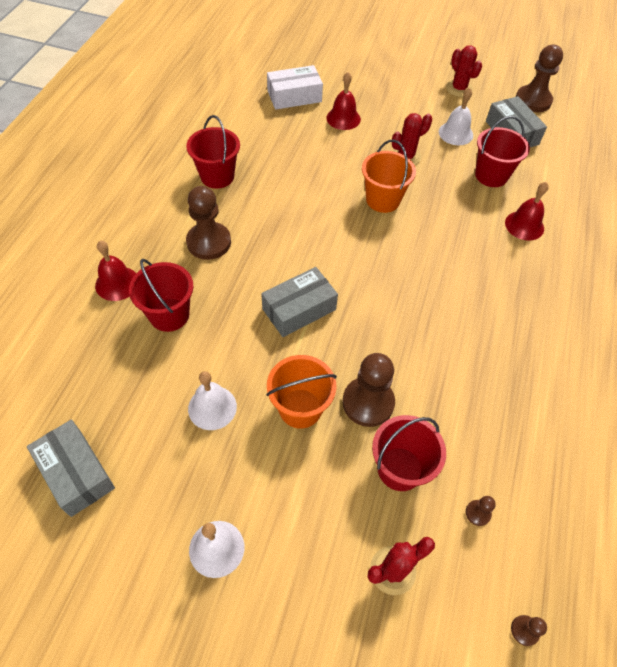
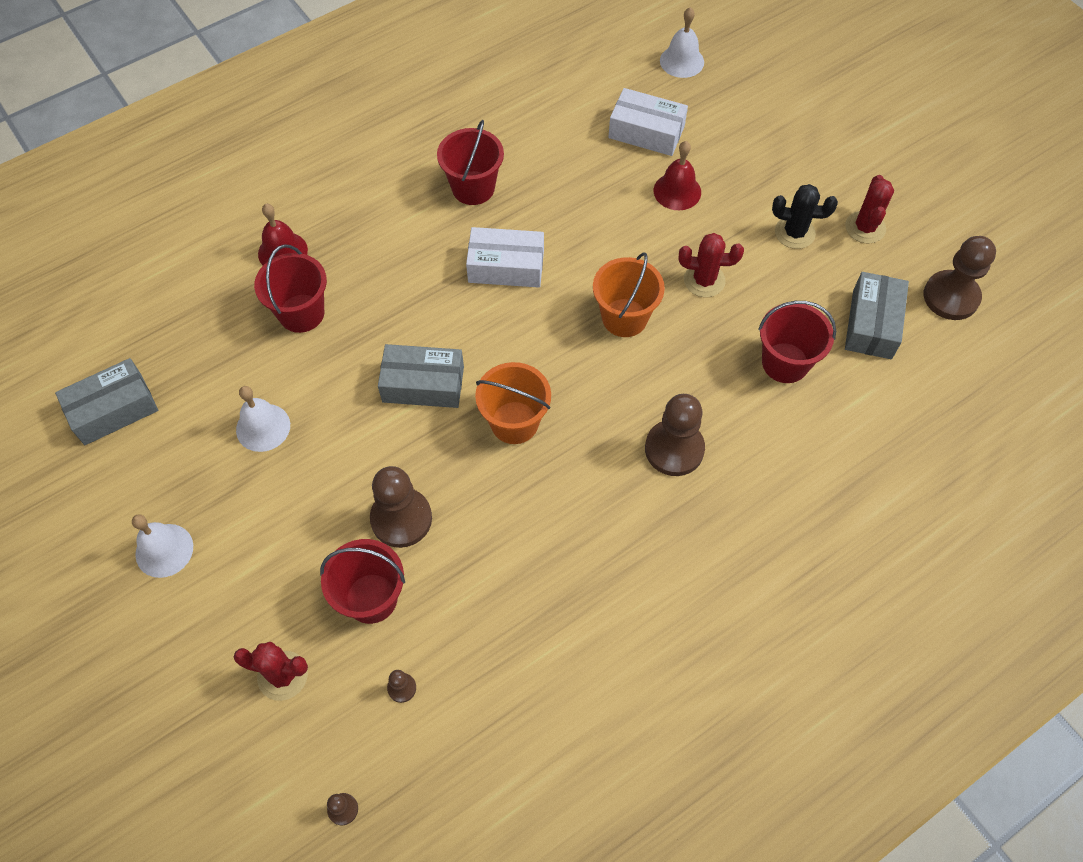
camera: 40 degrees right, 5 degrees up
(76, 473) = (113, 409): grey box -> grey box turned 60 degrees clockwise
(209, 242) = (401, 259): brown pawn -> brown pawn (674, 449)
(283, 210) = (506, 267): none -> white box
(300, 408) = (336, 481): orange bucket -> orange bucket (514, 422)
(427, 108) = (794, 233): none -> black cactus
(455, 133) = (797, 285): white bell -> white bell (682, 61)
(524, 225) = (760, 446): red bell -> none

